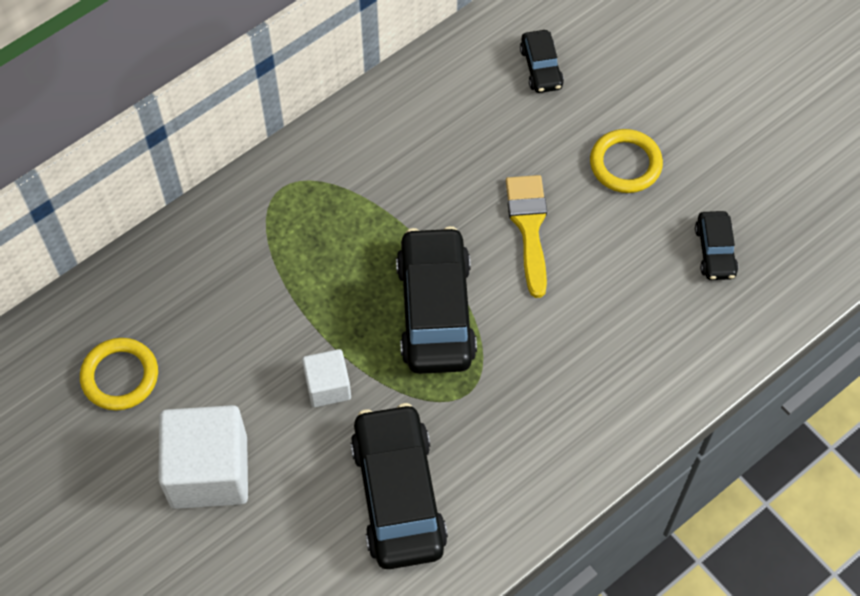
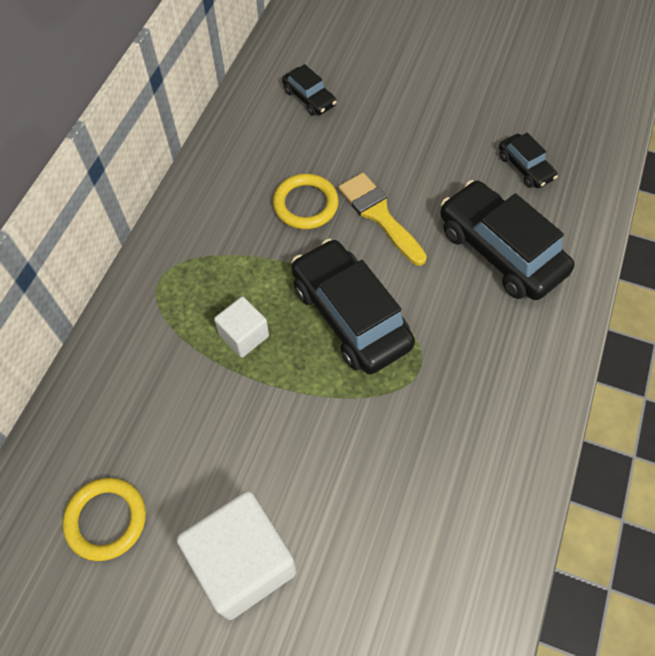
camera: 30 degrees left, 0 degrees up
(328, 386) = (302, 425): white cube -> white cube (244, 335)
(398, 494) = (422, 487): black car -> black car (500, 251)
(625, 164) = (418, 136): yellow ring -> yellow ring (305, 204)

